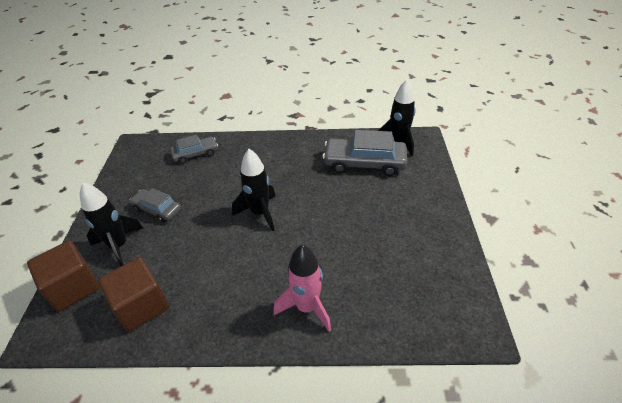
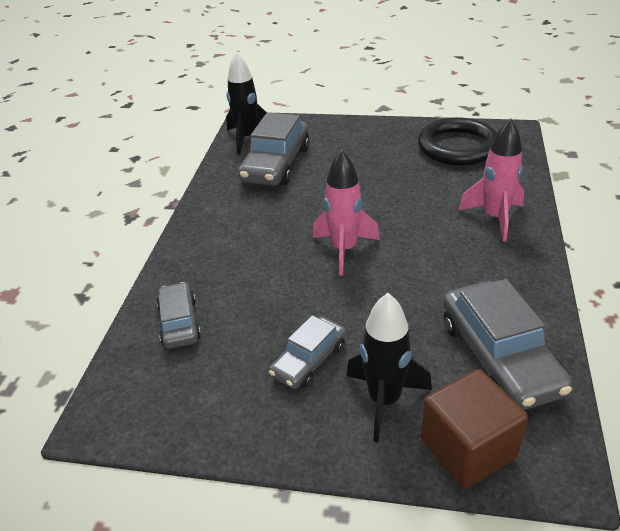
camera: 80 degrees left, 5 degrees down
(141, 305) = (499, 356): brown cube -> grey car
(260, 213) = (344, 250): black rocket -> pink rocket
(426, 278) = (457, 147): none -> black ring

